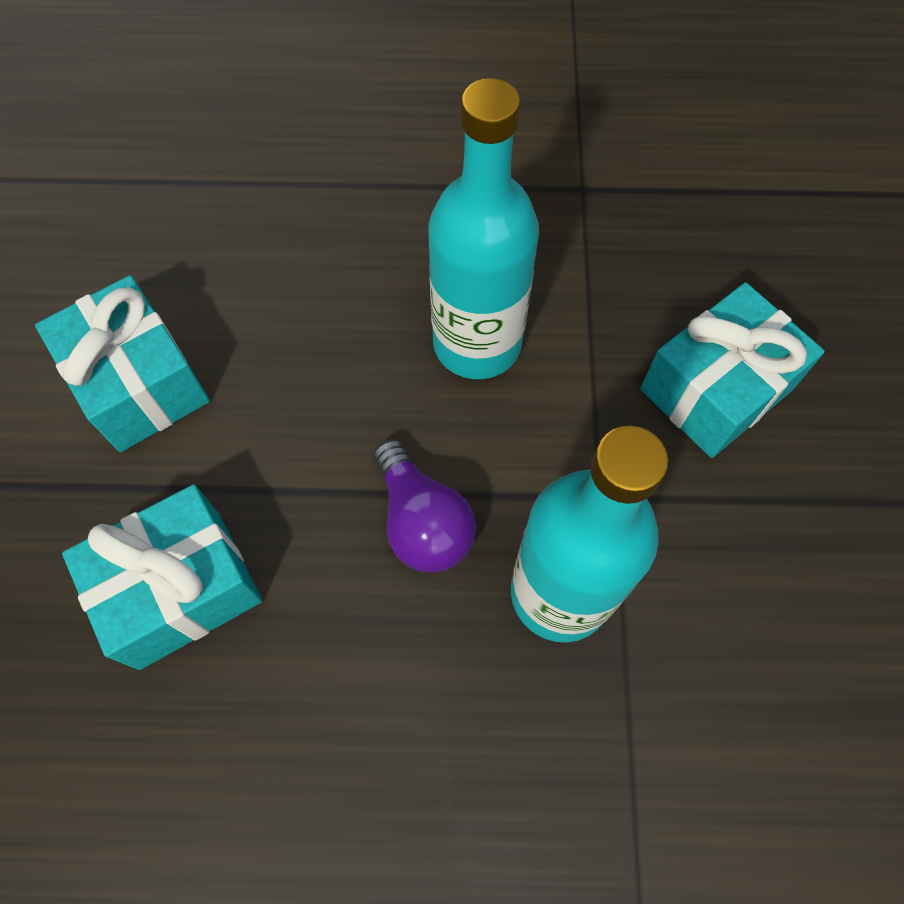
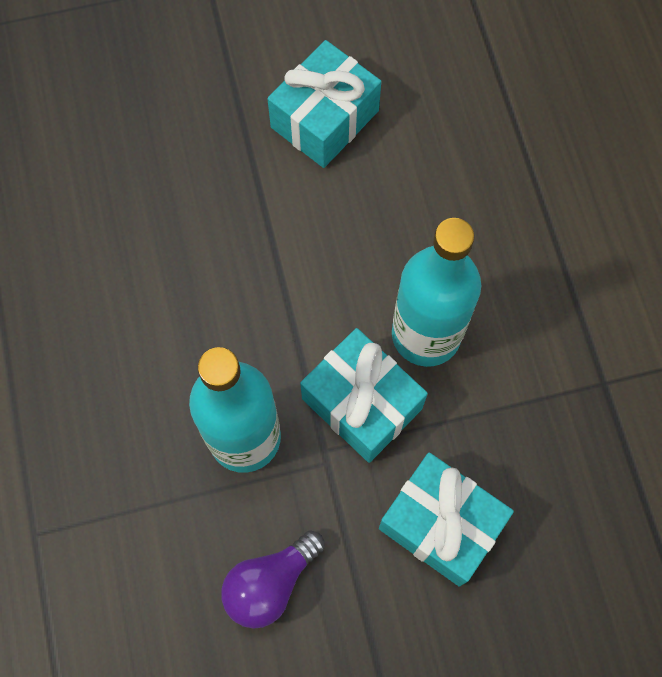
camera: 75 degrees right, 5 degrees up
(180, 588) = (188, 197): turquoise gift -> turquoise gift (362, 403)
(422, 521) = (272, 333): purple light bulb -> purple light bulb (270, 583)

